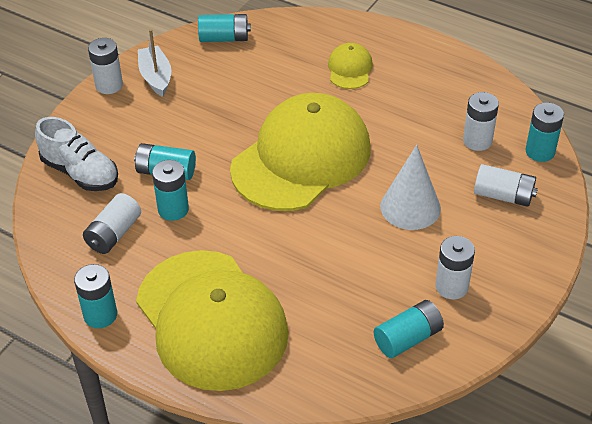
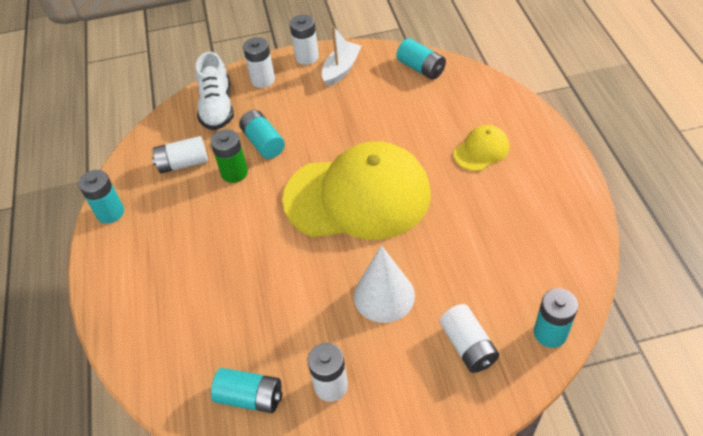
camera: 50 degrees right, 5 degrees up
(173, 209) = (234, 173): turquoise battery -> green battery
(211, 319) = (158, 269): yellow cap -> none
(477, 141) = (507, 282): white battery -> white battery (263, 79)

